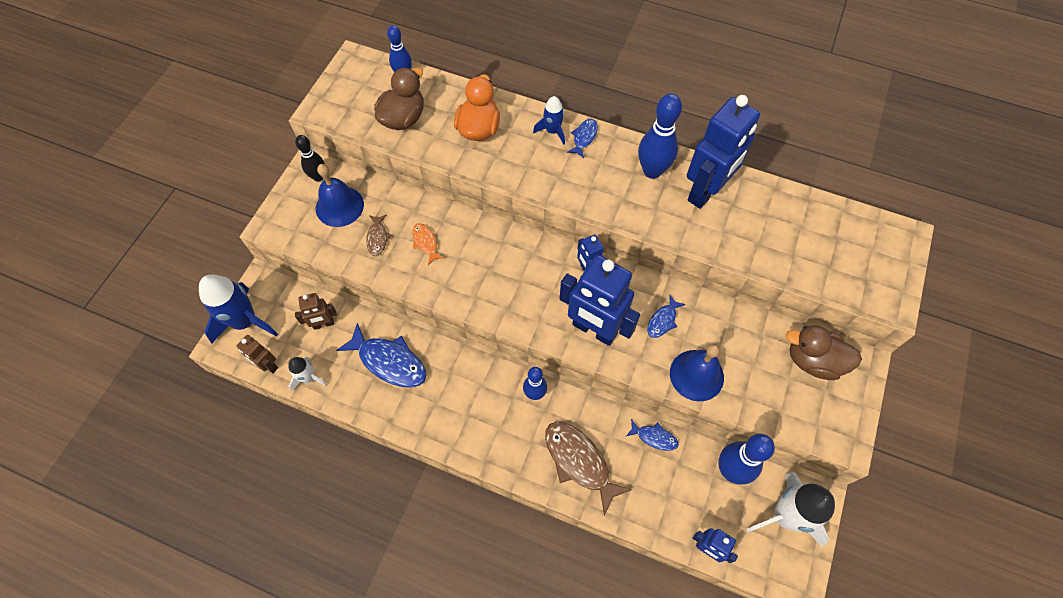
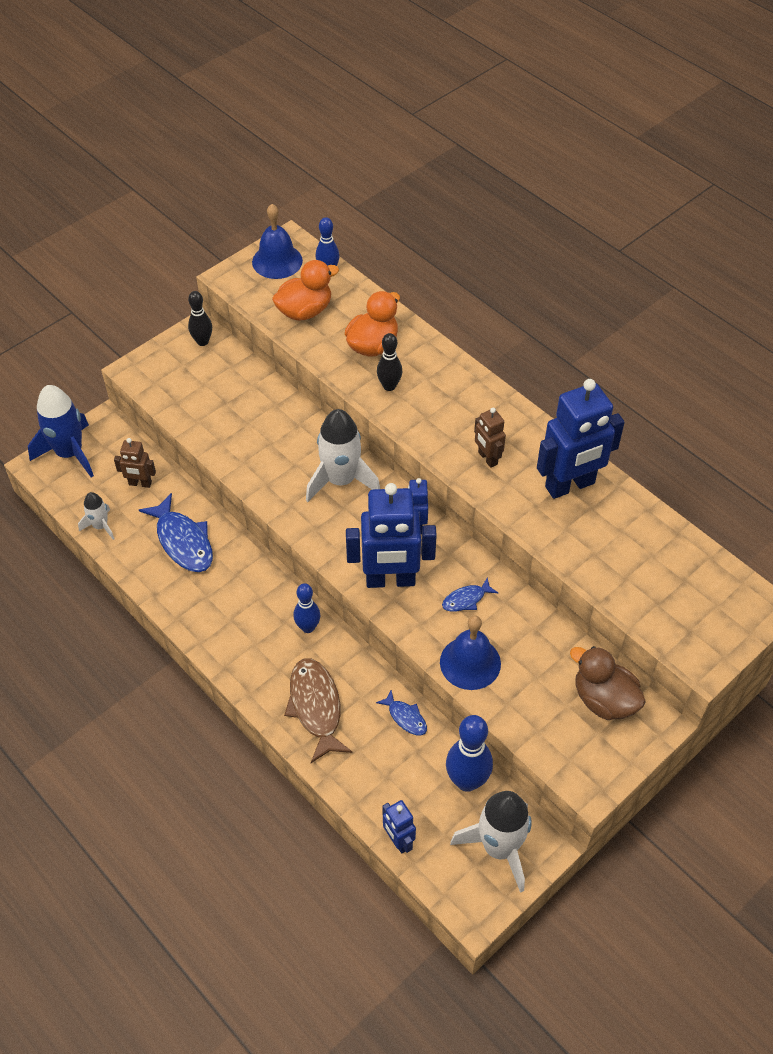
camera: 25 degrees right, 10 degrees down
(268, 365) = (70, 500): brown robot -> brown robot (487, 458)
(339, 206) = (207, 375): blue bell -> blue bell (277, 261)
(377, 238) = (227, 417): brown fish -> none
(403, 118) = (305, 311): brown duck -> orange duck
(425, 242) = (271, 438): orange fish -> none
(505, 257) = (341, 480): none -> white rocket
(513, 160) = (389, 386): none -> black bowling pin
(552, 131) = (445, 373): blue rocket -> none
(584, 137) = (474, 390): blue fish -> none
(594, 330) = (390, 580): blue robot -> blue robot turned 60 degrees counterclockwise
(652, 171) = (526, 446): blue bowling pin -> none

